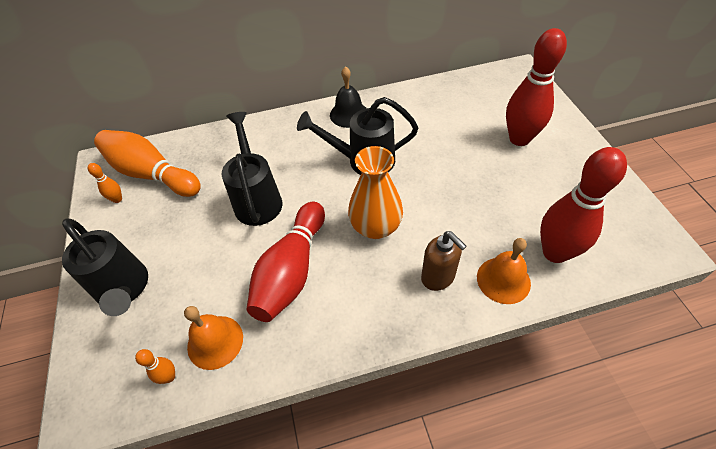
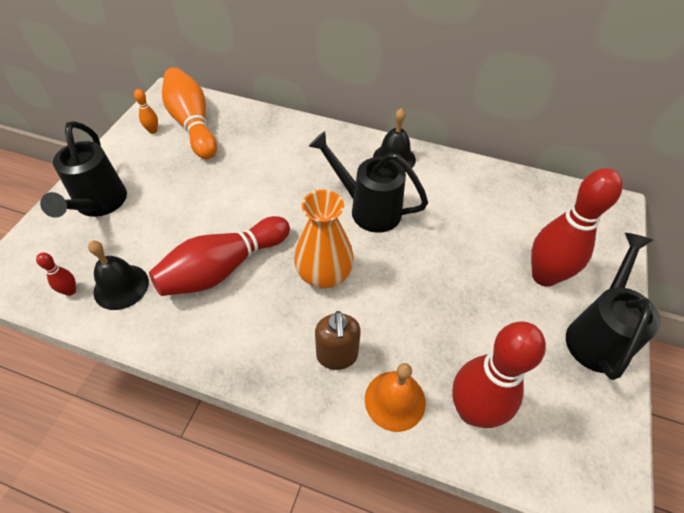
camera: 30 degrees right, 0 degrees up
(169, 377) = (70, 291): orange bowling pin -> red bowling pin
(215, 342) = (121, 286): orange bell -> black bell
(257, 199) = (251, 190): black watering can -> black watering can (597, 335)

